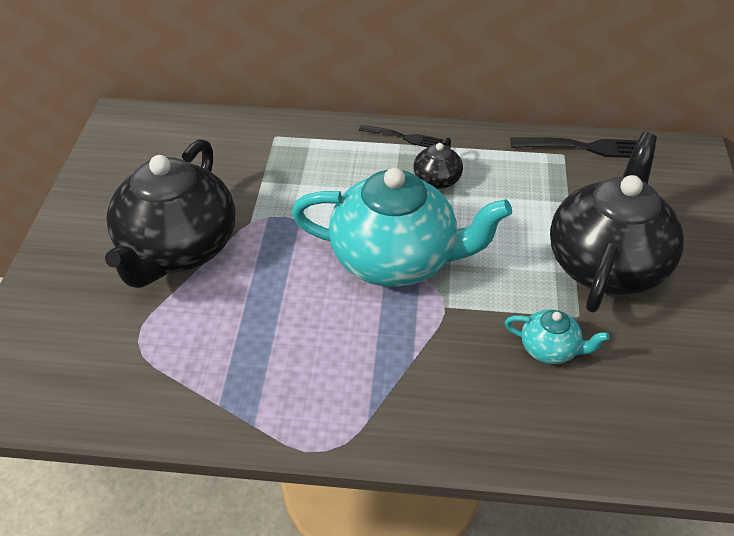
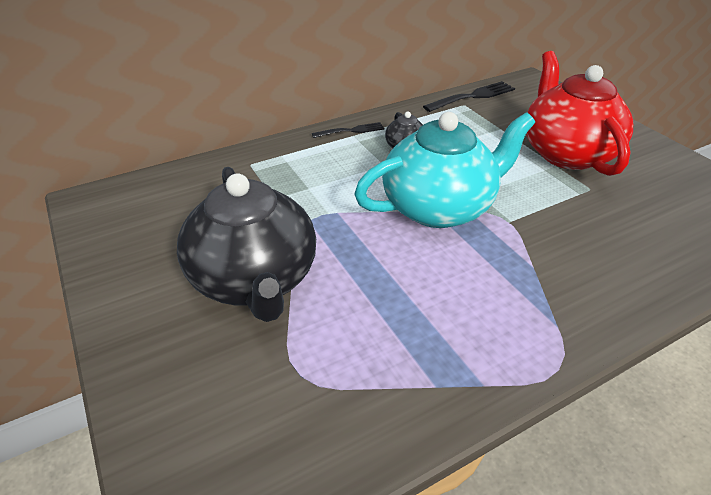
camera: 35 degrees left, 5 degrees down
(550, 349) = (601, 216): turquoise teapot -> none
(607, 264) = (566, 153): black teapot -> red teapot

